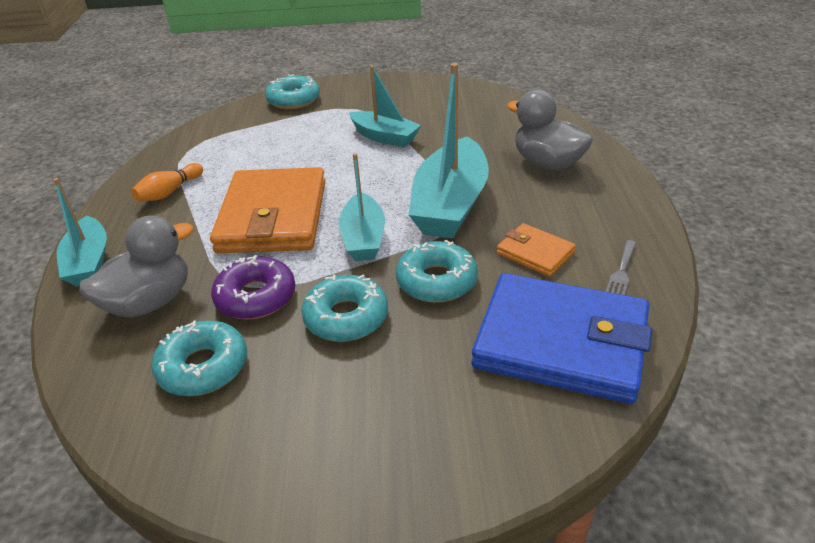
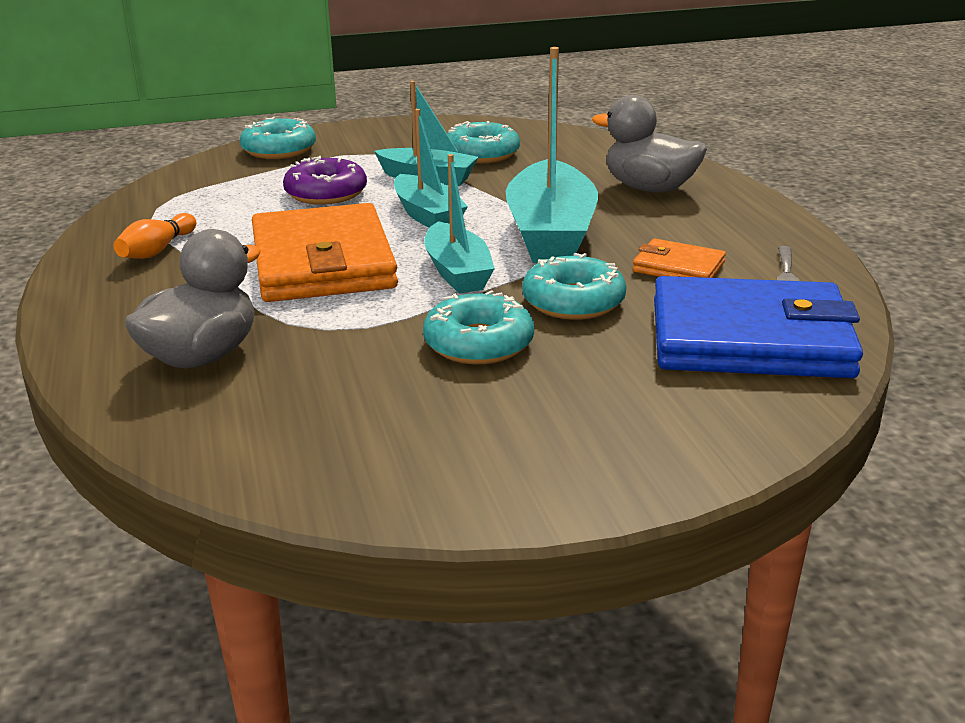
camera: 15 degrees left, 10 degrees down
(89, 262) = (84, 327): turquoise boat -> turquoise boat (427, 215)
(203, 367) = (318, 406): turquoise donut -> turquoise donut (481, 154)
(256, 297) = (347, 337): purple donut -> purple donut (326, 193)

